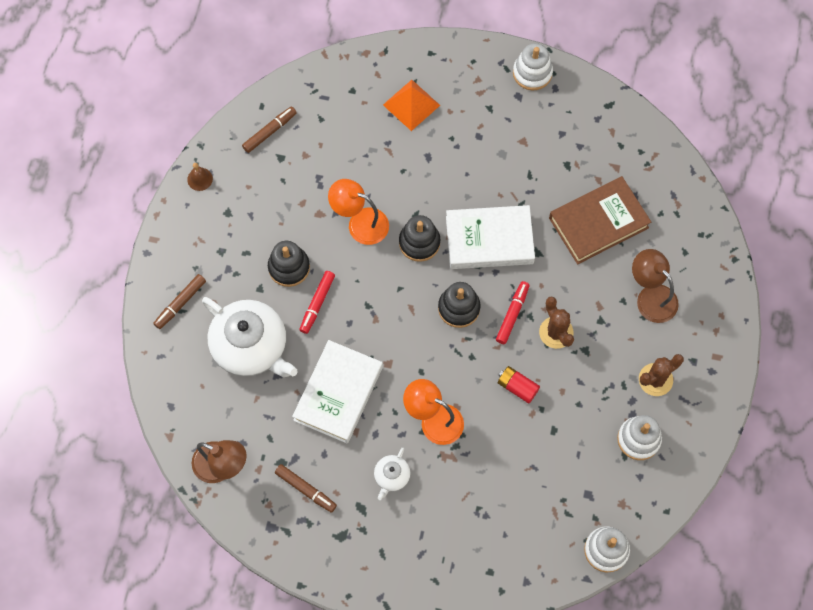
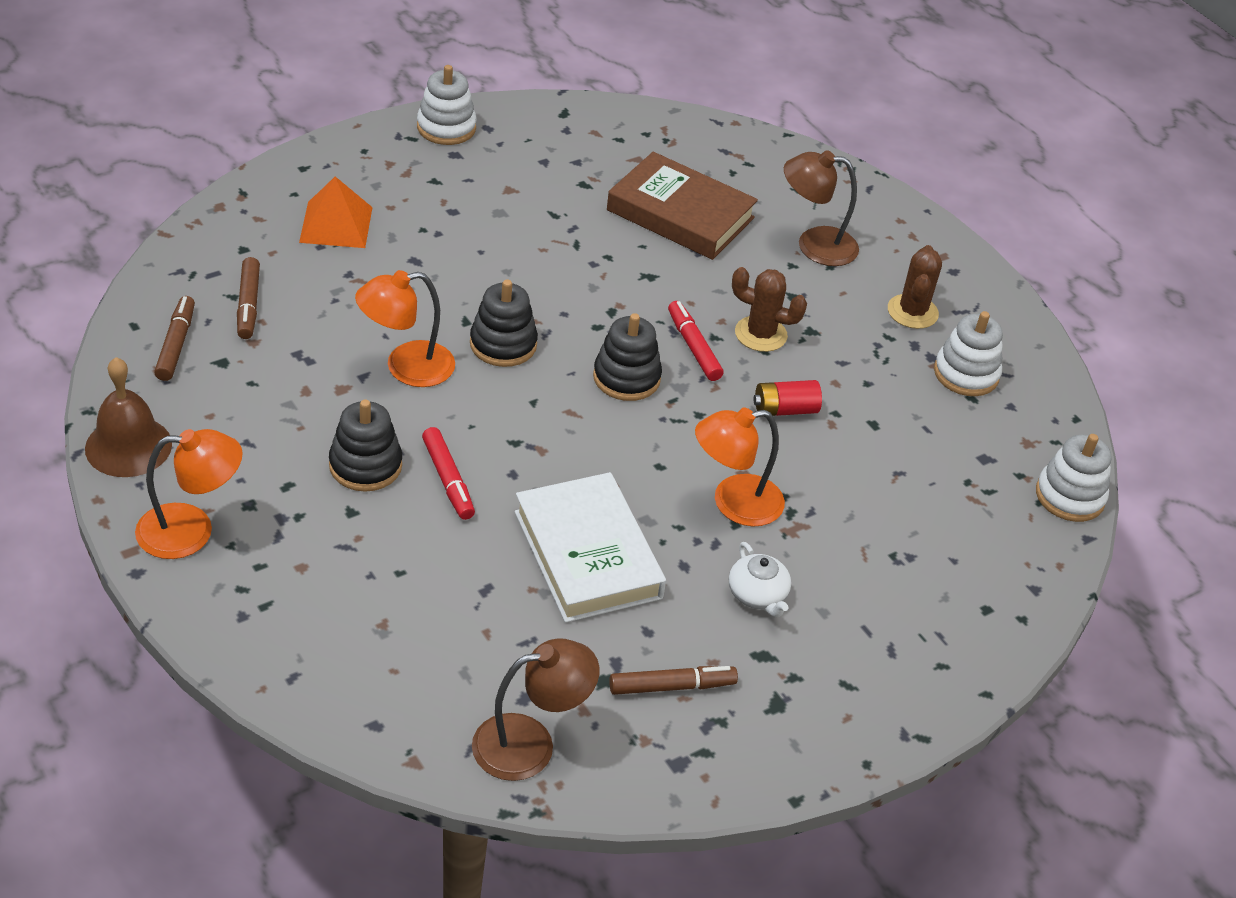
camera: 50 degrees left, 25 degrees down
(181, 303) = (254, 597): brown marker -> brown marker (248, 304)
(186, 247) = (191, 531): none -> orange lamp
(200, 179) = (128, 446): brown bell -> brown bell, size x1.86
(251, 346) = (412, 581): white teapot -> none
(489, 240) = (582, 295): white book -> none
(598, 222) = (680, 214): brown book -> brown book turned 75 degrees counterclockwise

